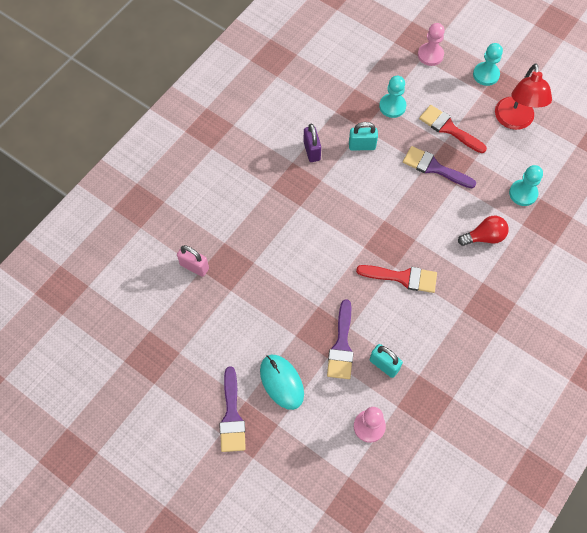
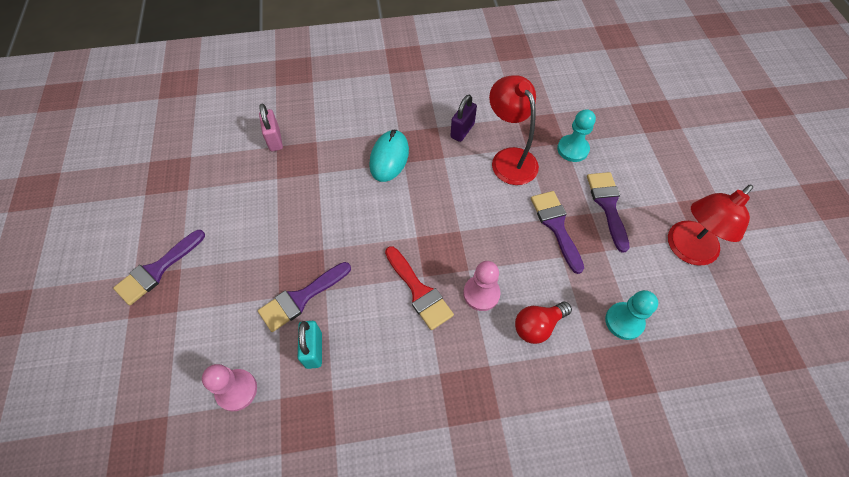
camera: 45 degrees right, 5 degrees down
(281, 382) = (222, 281): turquoise mouse -> turquoise mouse (389, 158)
(362, 146) = (509, 158): turquoise padlock -> red lamp
(430, 55) = (655, 136): pink pawn -> pink pawn (481, 293)
(448, 128) = (607, 205): red brush -> purple brush
(484, 237) = (537, 326): red light bulb -> red light bulb turned 120 degrees clockwise
(486, 75) = (697, 189): turquoise pawn -> none

